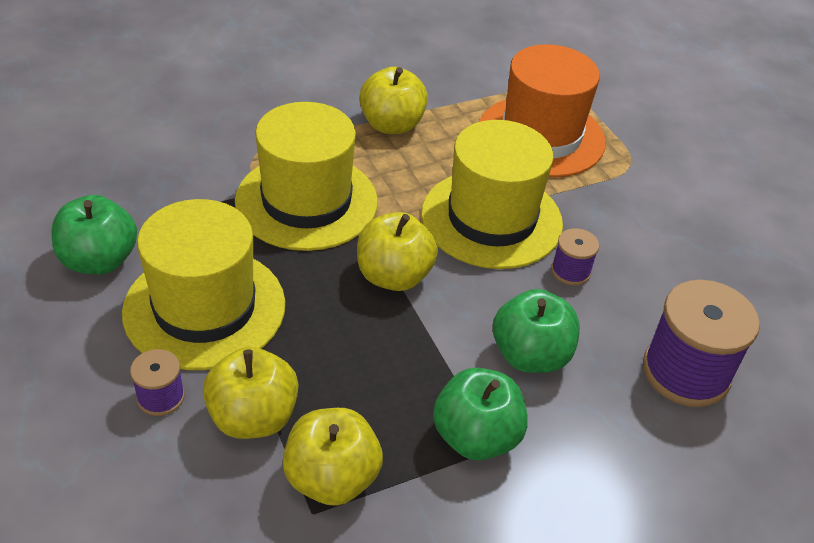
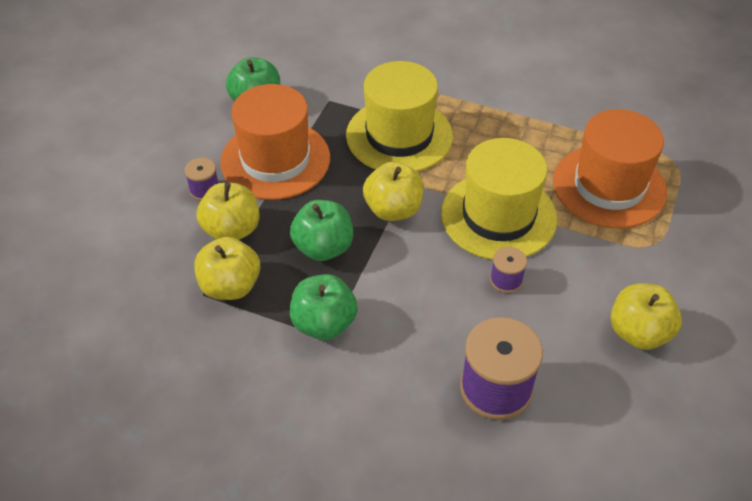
camera: 50 degrees right, 5 degrees up
(204, 308) = (275, 160): yellow hat -> orange hat
(391, 125) = (512, 119): yellow apple -> yellow apple (638, 332)
(530, 355) = (412, 307): green apple -> green apple (323, 247)

